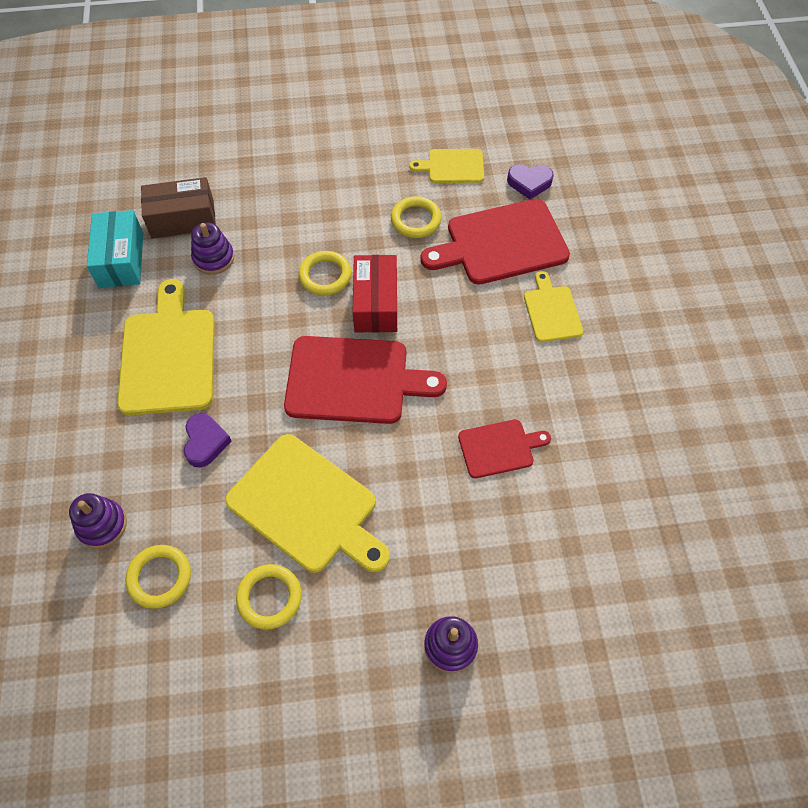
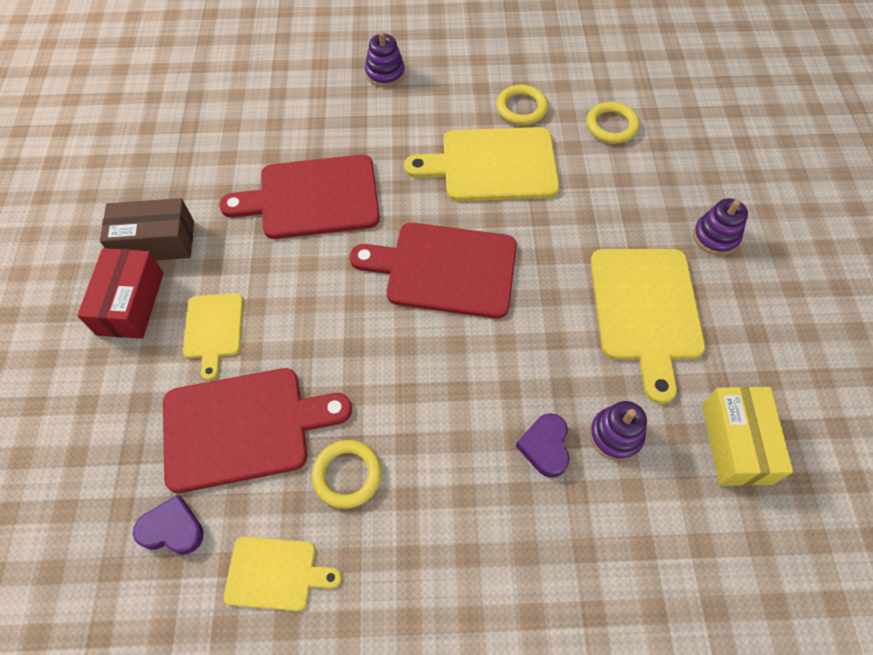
camera: 175 degrees left, 0 degrees up
(102, 525) = (670, 164): purple stacking toy -> purple stacking toy (715, 237)
(121, 259) = (736, 443): turquoise box -> yellow box
(183, 219) = (669, 504): brown box -> brown box (156, 242)
(205, 442) = (590, 222): purple heart -> purple heart (545, 447)
(307, 506) = (492, 165): yellow cutting board -> yellow cutting board turned 45 degrees counterclockwise
(325, 276) = (472, 397): yellow ring -> none
(376, 304) = (413, 354): red box -> red box (130, 303)
(499, 448) = (312, 198): red cutting board -> red cutting board, size x1.83

